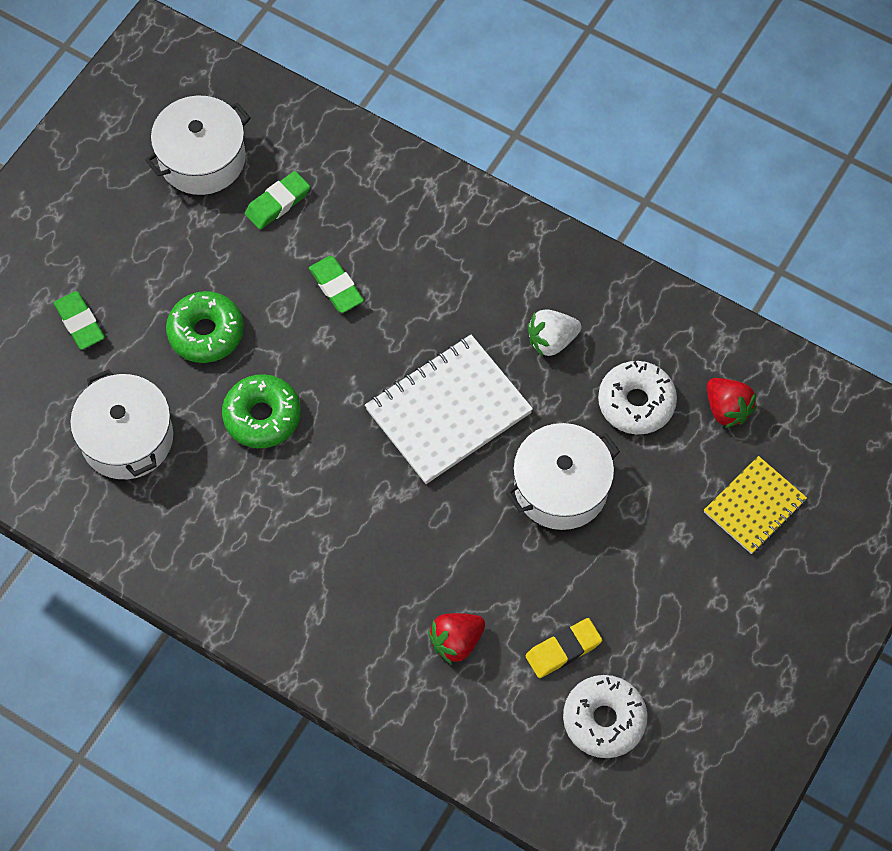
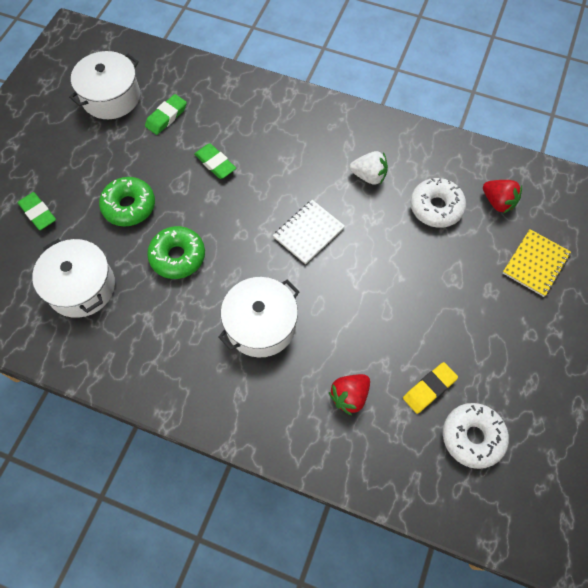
camera: 10 degrees left, 0 degrees up
(448, 411) = (308, 233): white notebook -> white notebook, size x0.61
(551, 341) = (369, 176): white strawberry -> white strawberry turned 135 degrees counterclockwise
(561, 487) = (399, 272): white pot -> white pot (261, 325)

